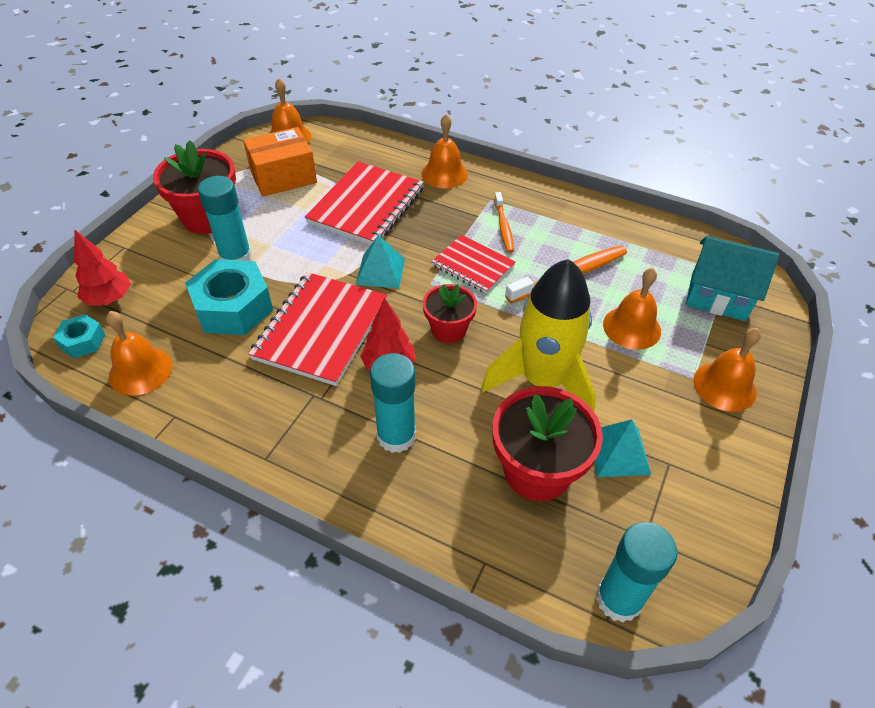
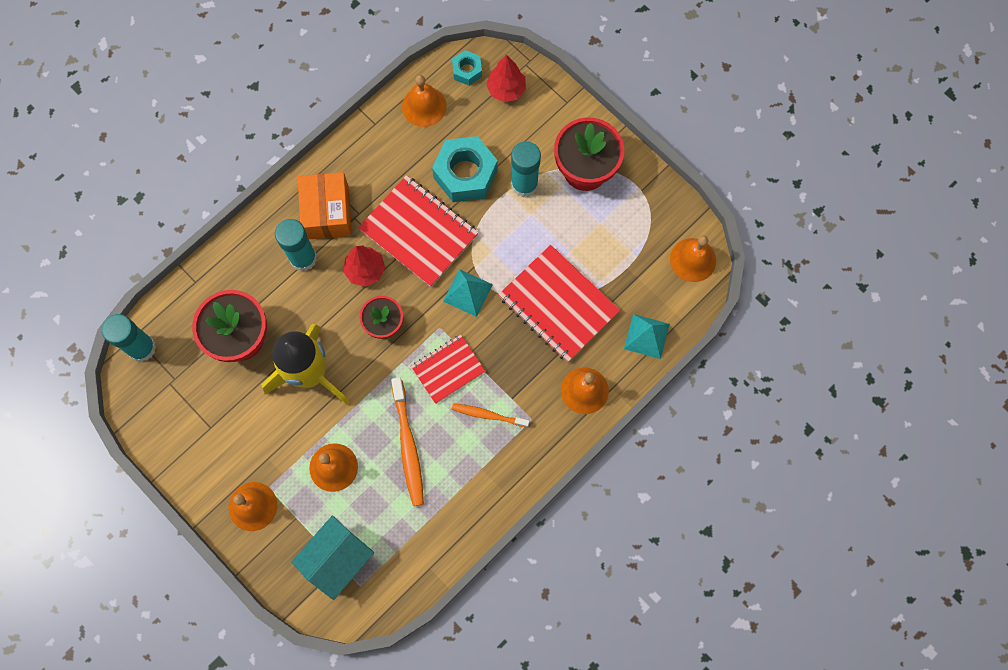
camera: 110 degrees right, 25 degrees up
(283, 176) = (626, 242): orange box -> orange box (327, 212)
(618, 452) = (232, 398): turquoise pyramid -> turquoise pyramid (646, 336)

